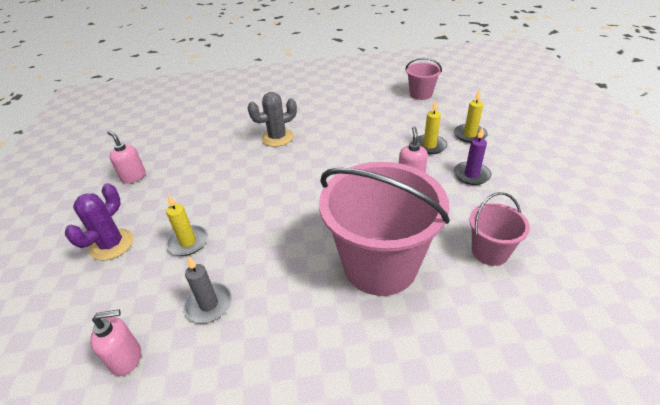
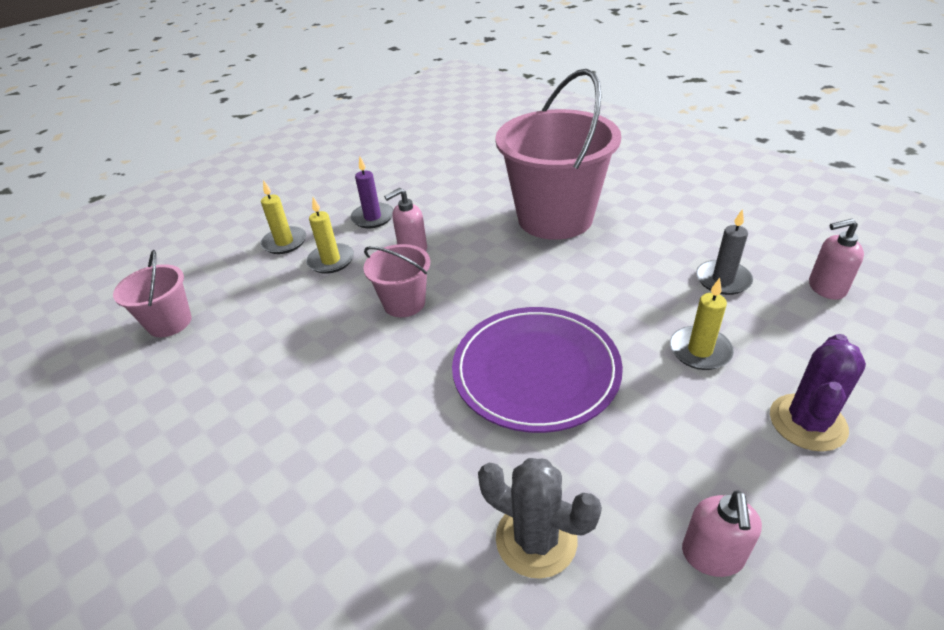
camera: 125 degrees left, 0 degrees up
(112, 244) = (807, 422): purple cactus -> purple cactus turned 45 degrees counterclockwise
(127, 358) = (826, 288): pink soap dispenser -> pink soap dispenser turned 45 degrees counterclockwise
(257, 179) = (536, 371): none -> purple plate
(277, 138) = (415, 420): grey cactus -> grey cactus (536, 539)
(490, 252) = (478, 180): pink bucket -> pink bucket (404, 303)

